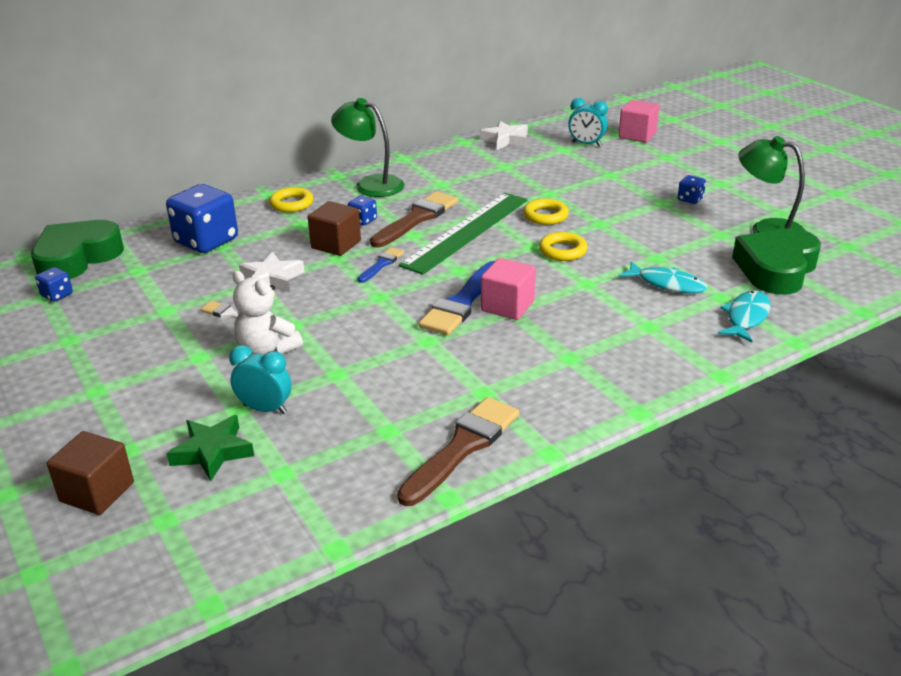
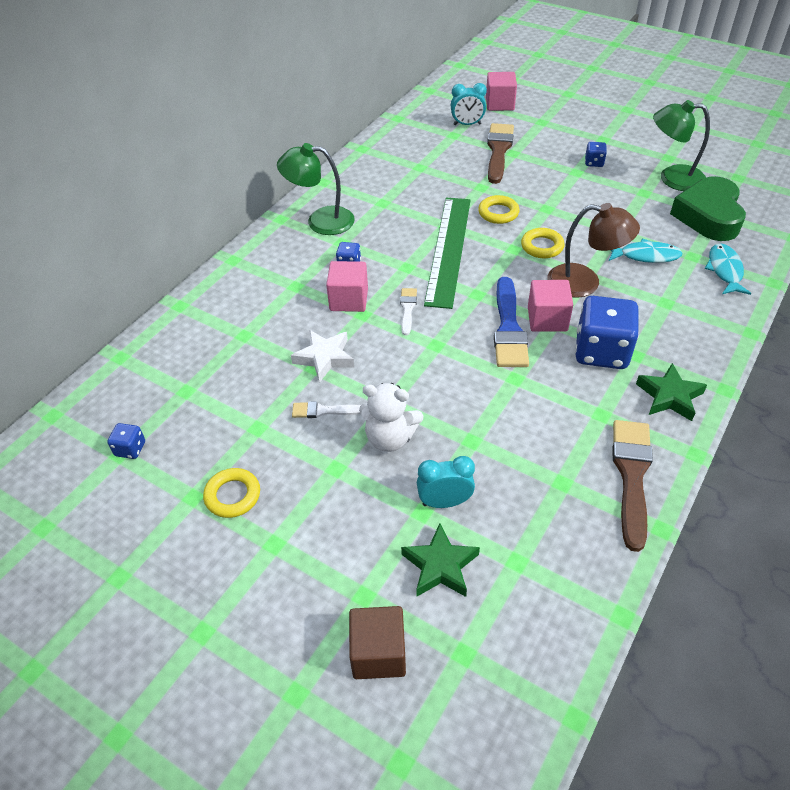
camera: 25 degrees left, 15 degrees up
(77, 258) = (109, 397): green heart -> none
(206, 241) = (223, 334): blue dice -> blue dice (601, 351)
(291, 204) = (266, 265): yellow ring -> yellow ring (233, 496)
(336, 245) = (349, 300): brown cube -> pink cube
(381, 264) = (407, 309): blue brush -> white brush
(417, 219) = (395, 248): brown brush -> brown brush (498, 151)
(505, 140) = (396, 137): white star -> none
(570, 399) = (669, 396): none -> green star
(577, 288) = (584, 283): none -> brown lamp

